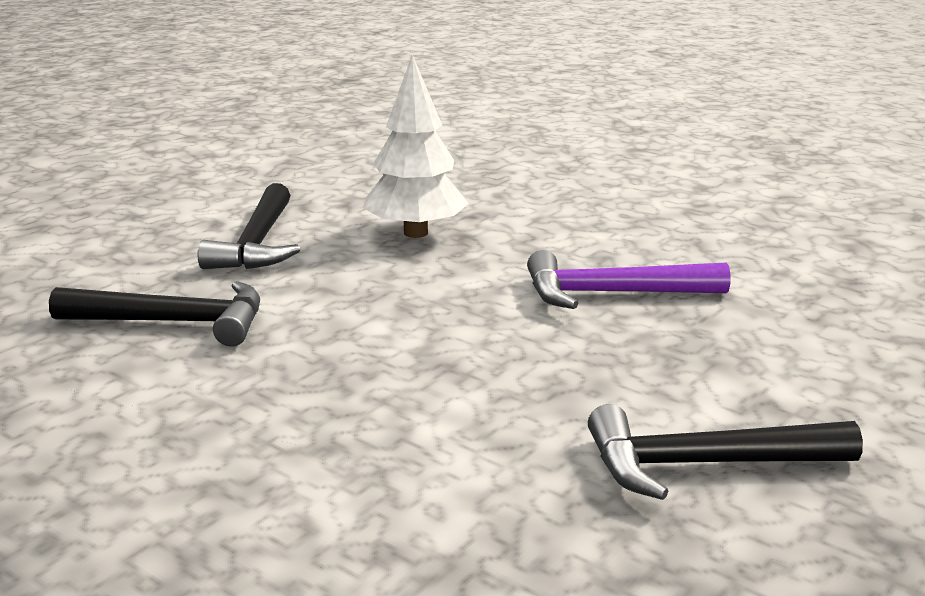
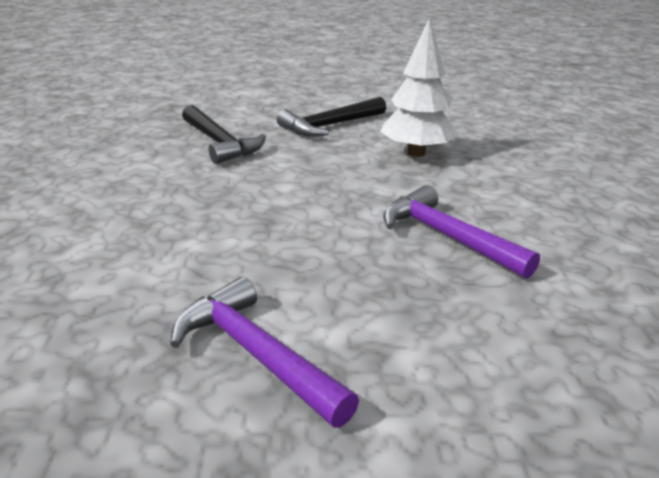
camera: 50 degrees right, 5 degrees up
(704, 465) = (255, 354): black hammer -> purple hammer

